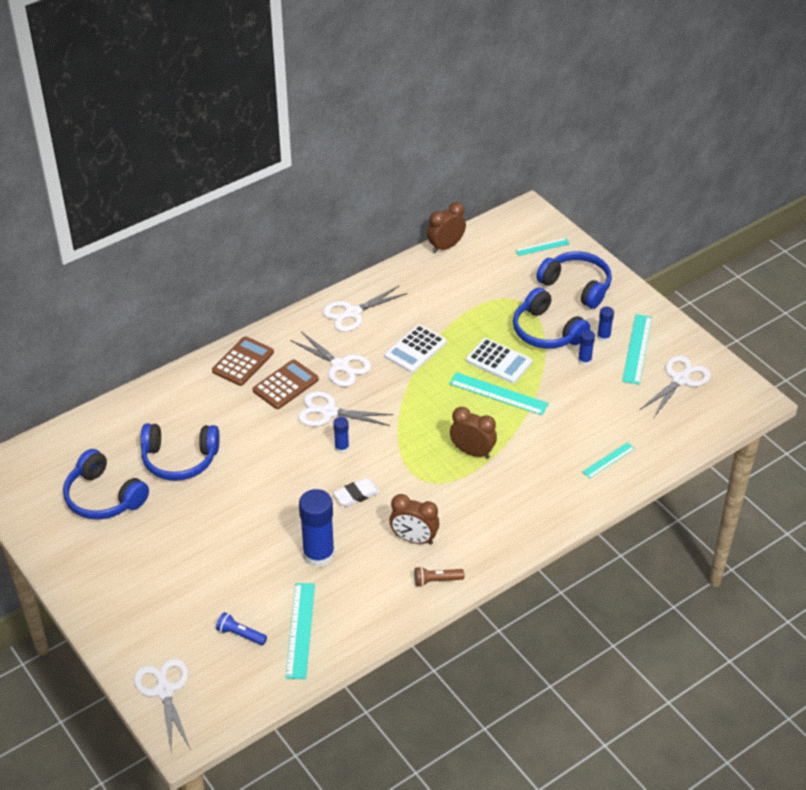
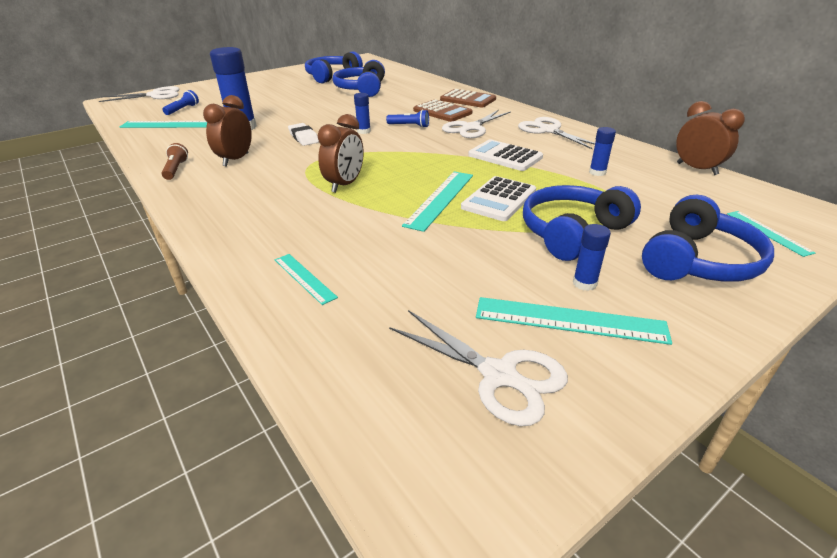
camera: 90 degrees right, 10 degrees down
(329, 412) = (409, 126): white scissors -> blue flashlight
(584, 360) = (520, 263): blue glue stick -> blue glue stick (597, 172)

